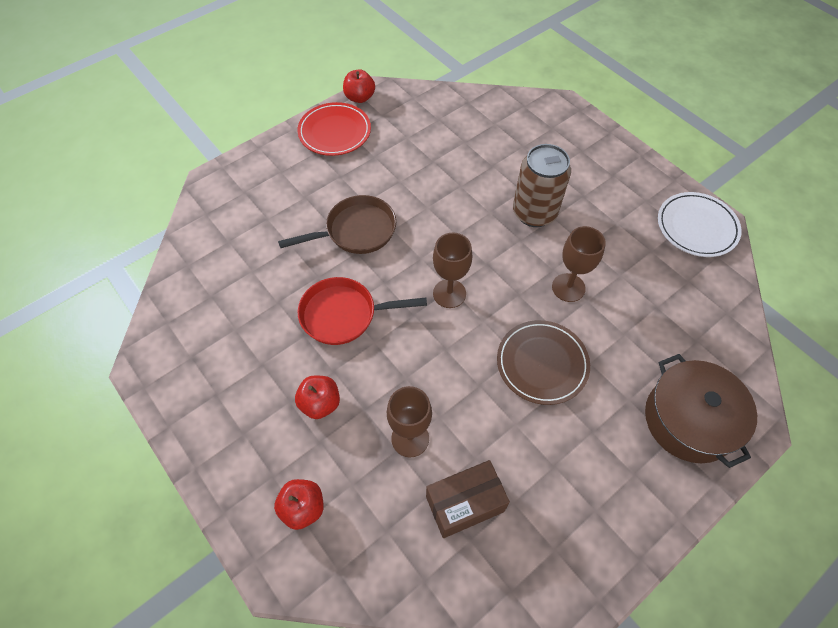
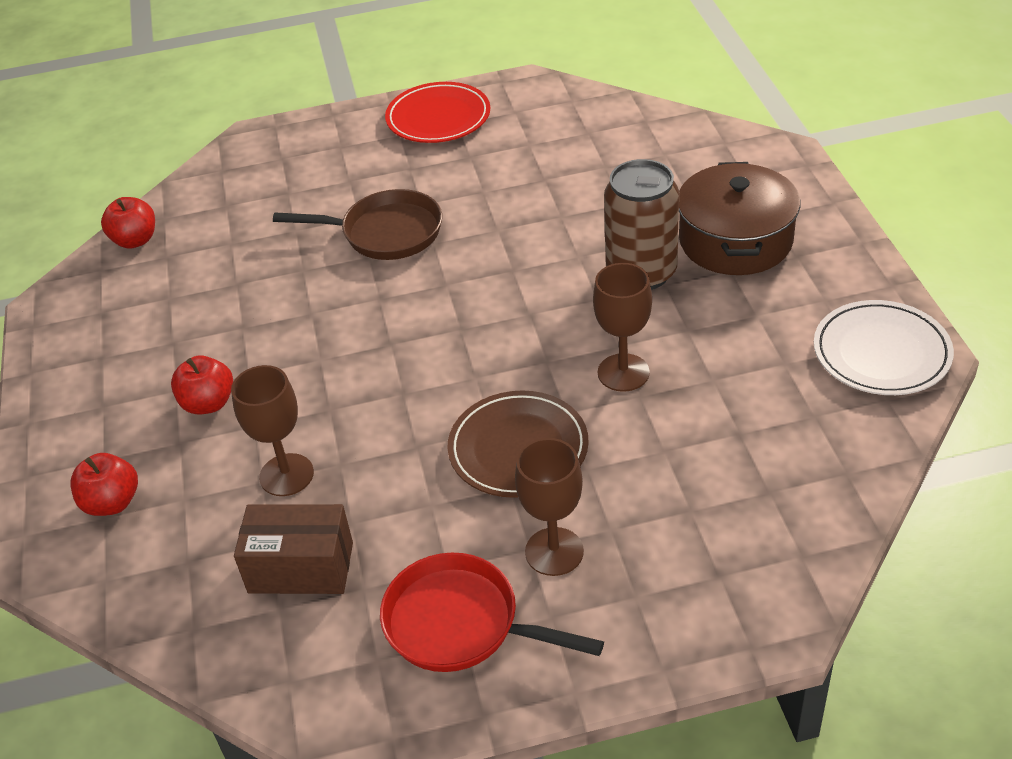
camera: 30 degrees right, 15 degrees down
(343, 314) = (304, 319): red pan -> red pan (460, 623)
(359, 97) = (499, 86): red apple -> red apple (135, 240)
(449, 293) = (453, 333): brown goblet -> brown goblet (554, 551)
(689, 420) = (681, 582): brown pot -> brown pot (735, 240)

